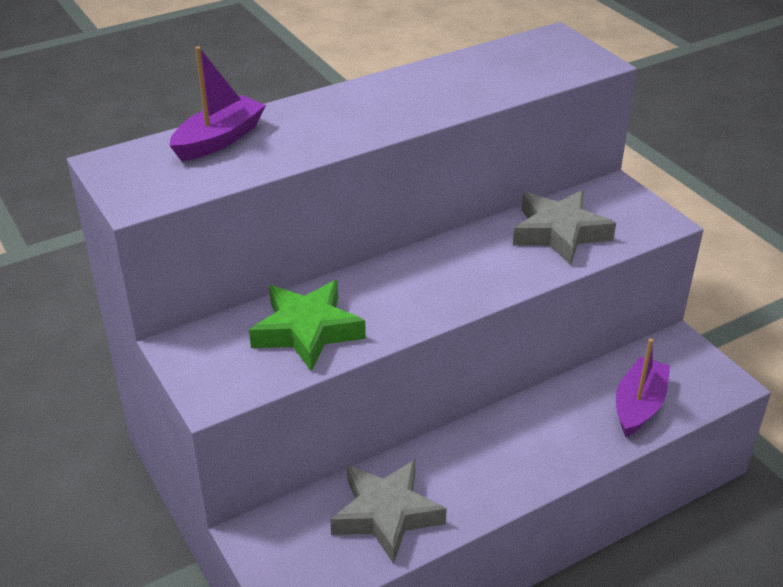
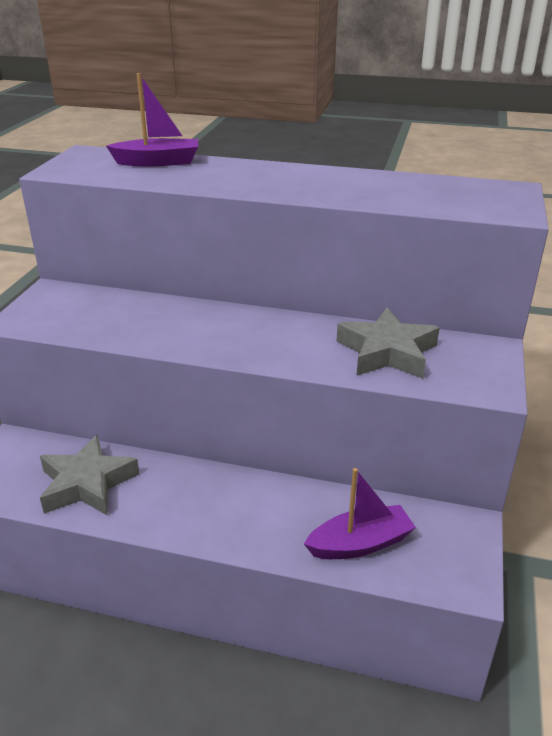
camera: 45 degrees right, 5 degrees down
(307, 331) = (121, 318): green star -> none

